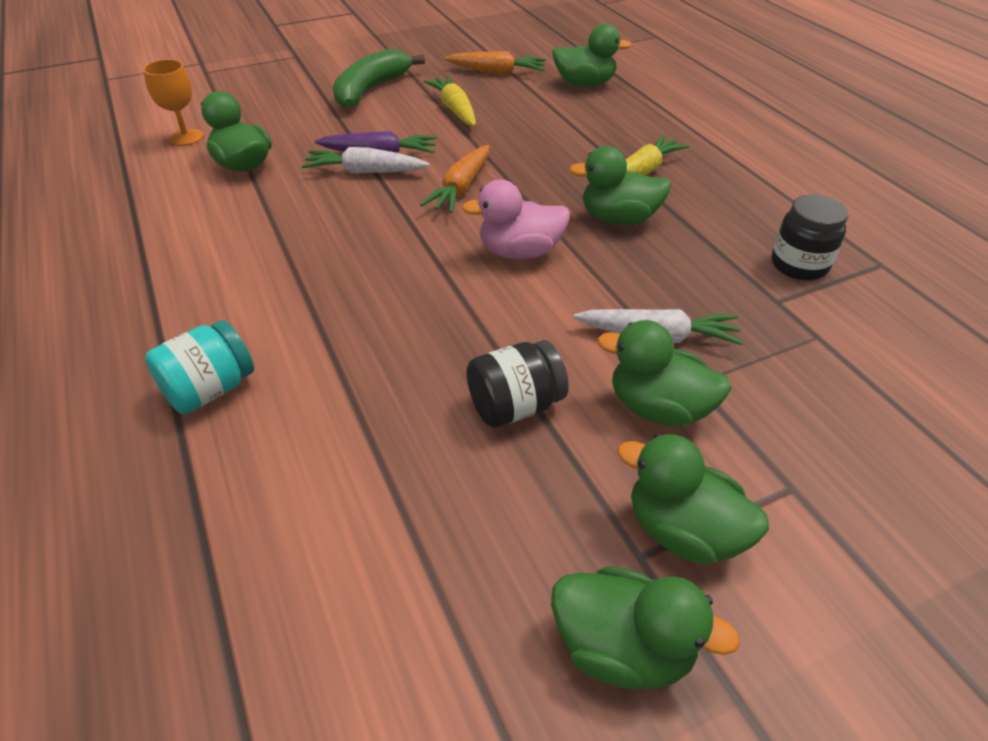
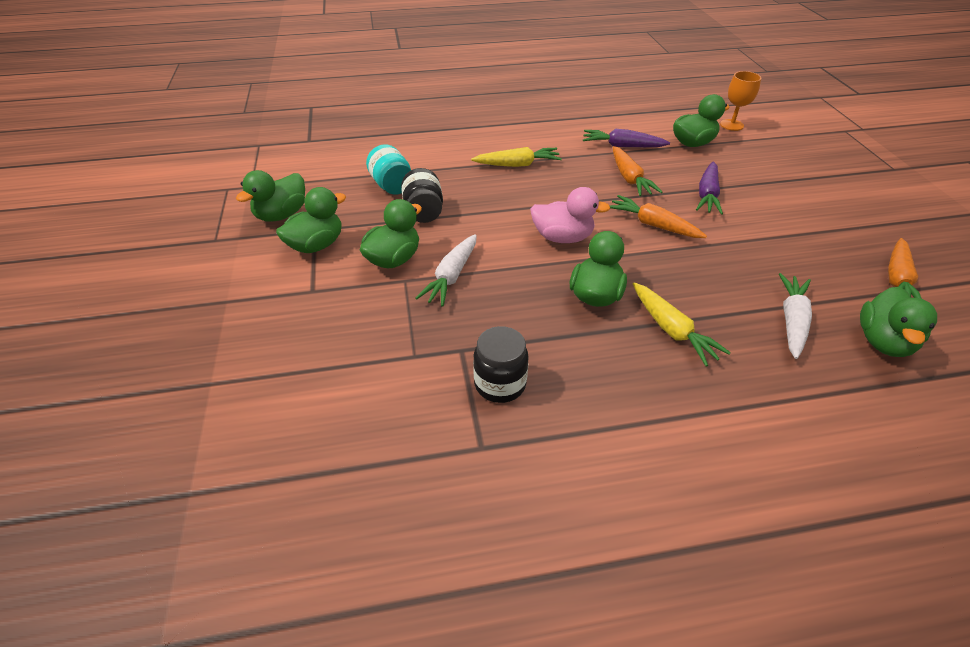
camera: 105 degrees right, 0 degrees up
(210, 390) = (480, 134): turquoise jar -> turquoise jar (392, 185)
(255, 221) = (622, 146): none -> purple carrot
(352, 209) = (629, 178): none -> orange carrot
(365, 172) = (680, 187): white carrot -> white carrot (792, 321)
(371, 90) = (829, 200): green banana -> none
(454, 110) = (795, 240): yellow carrot -> yellow carrot (517, 164)
(520, 252) = (562, 237): pink duck -> pink duck turned 90 degrees clockwise

